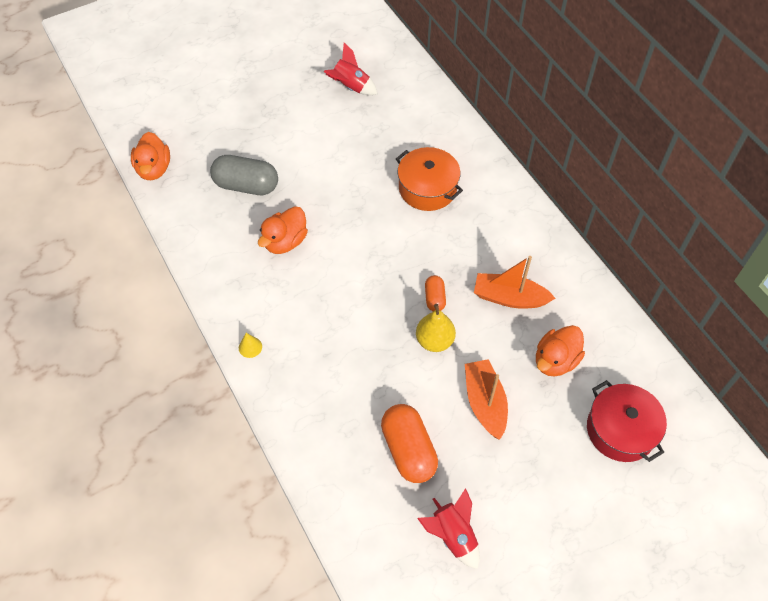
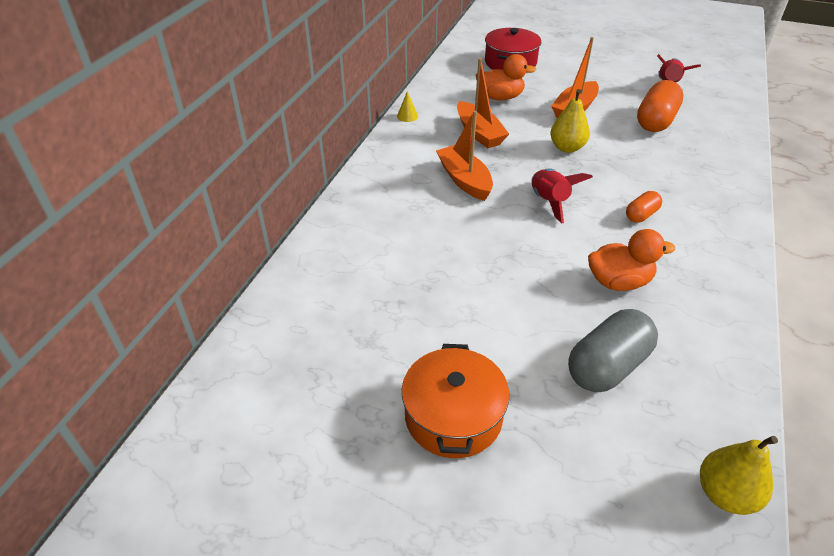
camera: 130 degrees left, 15 degrees down
(154, 169) = (725, 494): orange duck -> yellow pear
(246, 185) = (607, 366): grey capsule -> grey capsule turned 75 degrees clockwise
(250, 347) = (733, 233): yellow cone -> yellow cone (407, 116)
(350, 87) = (342, 377): red rocket -> red rocket (549, 202)
(427, 188) = (427, 225): orange pot -> orange pot (453, 416)
(434, 298) = (533, 164): orange capsule -> orange capsule (641, 215)
(455, 241) = (464, 180): none -> orange boat

